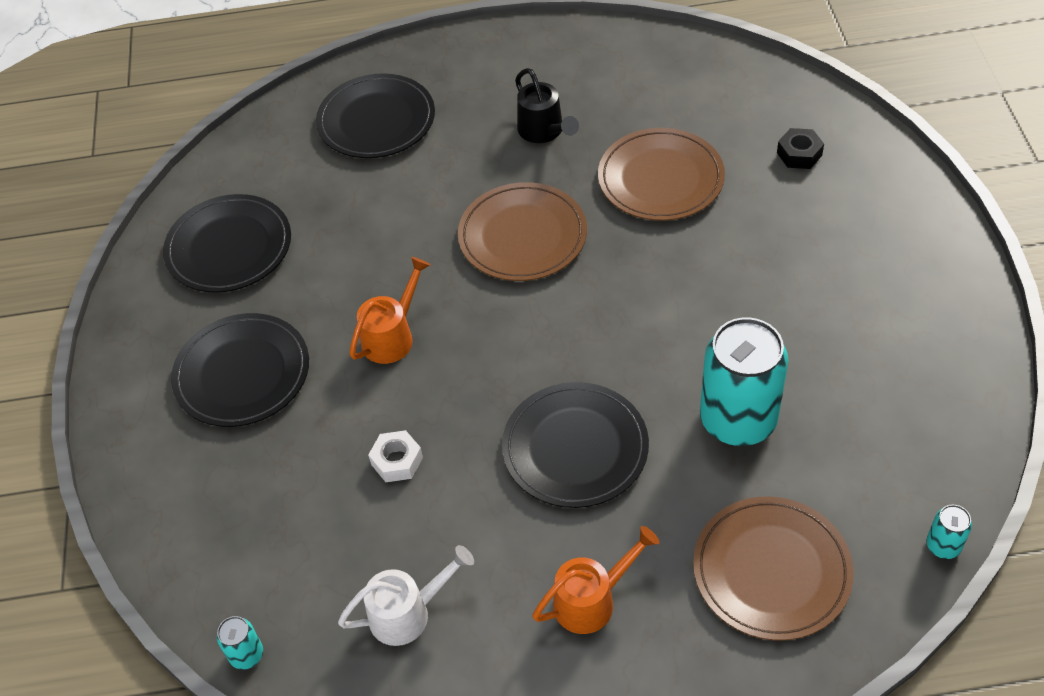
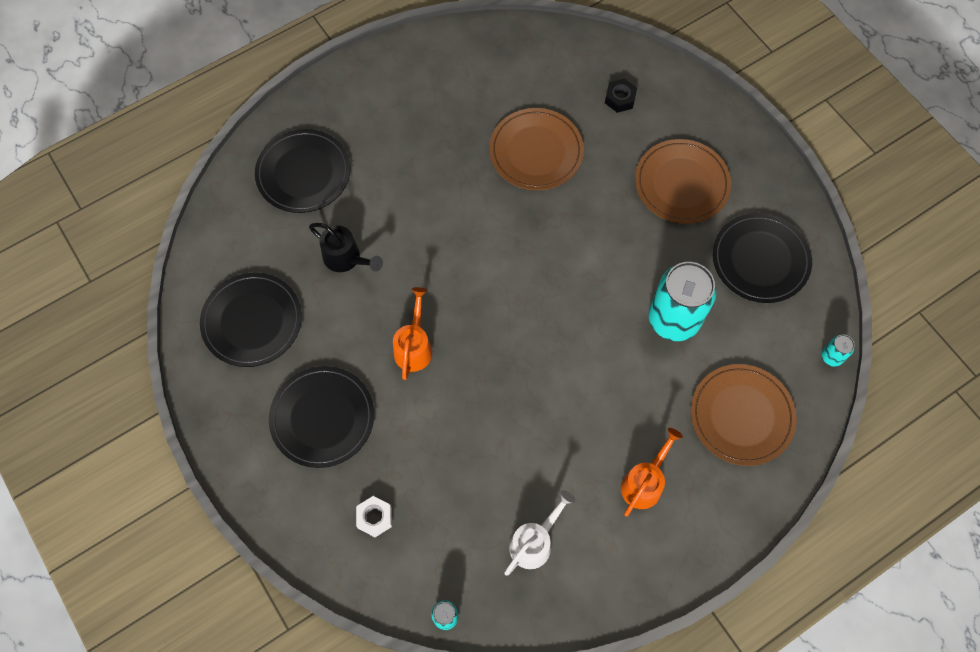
camera: 30 degrees left, 15 degrees up
(397, 461) = (469, 439): white nut -> white nut (374, 518)
(522, 236) = (463, 232): brown plate -> brown plate (681, 183)
(544, 132) = (434, 140): black watering can -> black watering can (346, 259)
(575, 448) = (581, 381): black plate -> black plate (760, 260)

